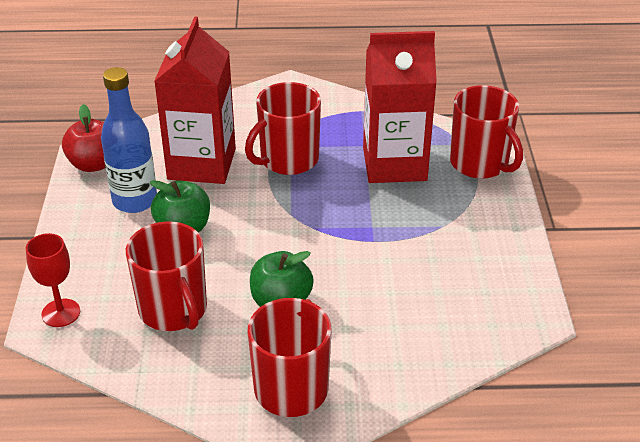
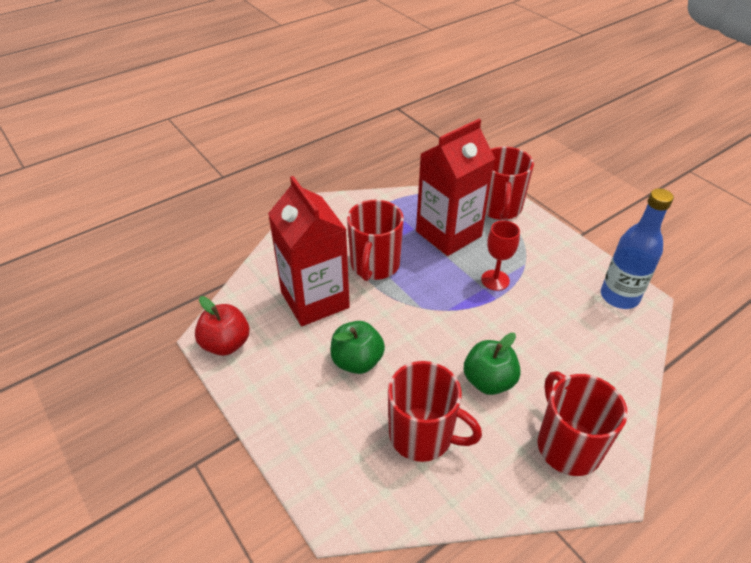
camera: 35 degrees left, 5 degrees up
(61, 313) = (337, 495): red goblet -> red goblet (495, 280)
(135, 201) = (294, 358): blue bottle -> blue bottle (619, 296)
(480, 164) = (499, 208): red mug -> red mug turned 75 degrees clockwise

